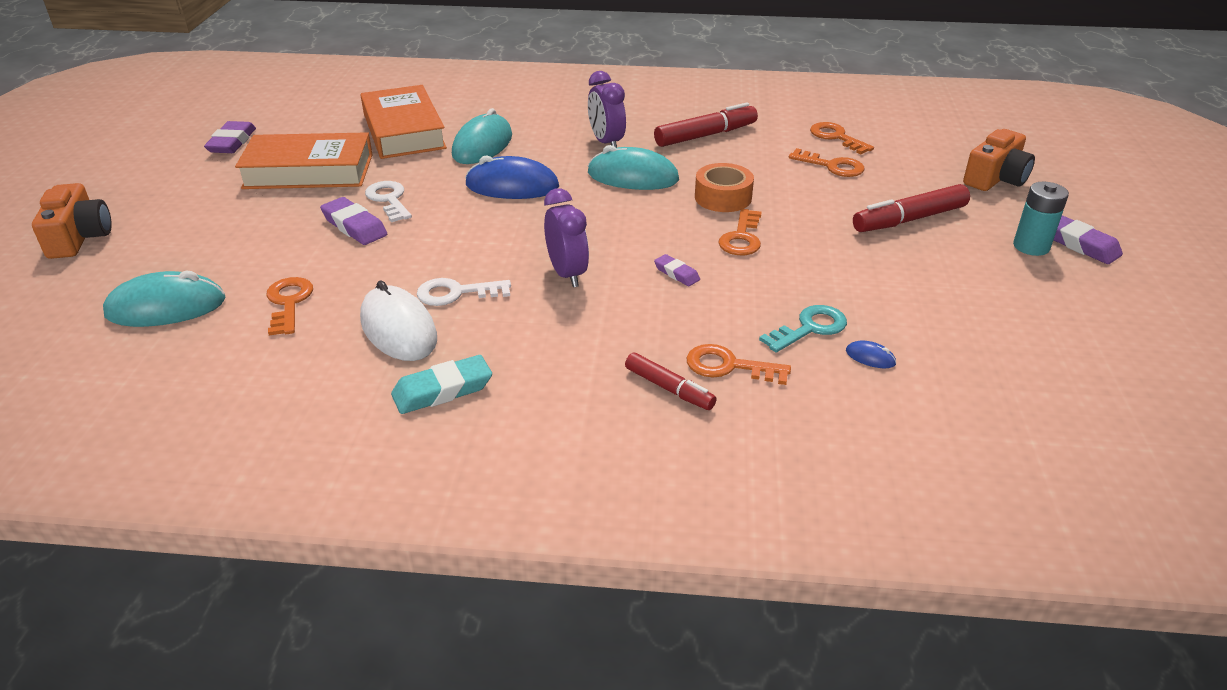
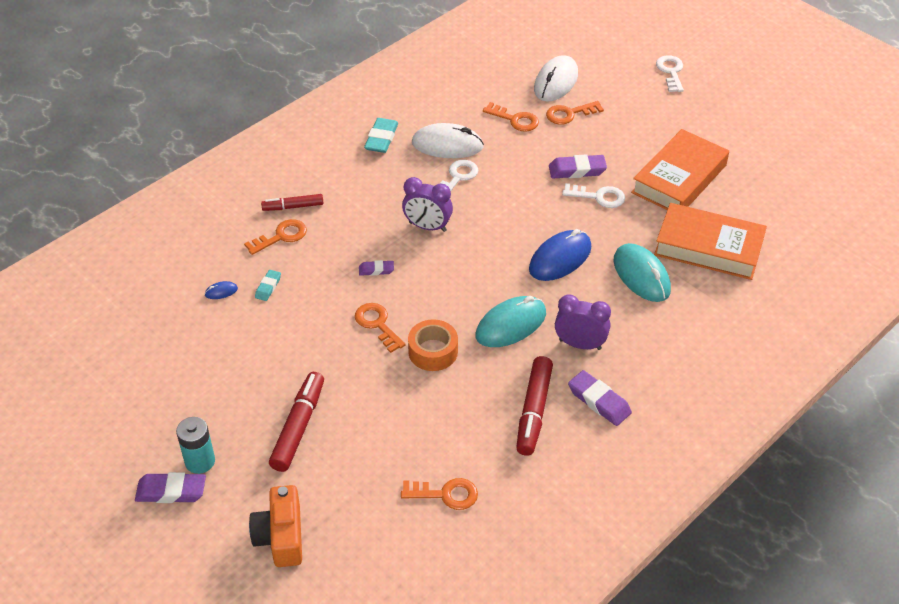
camera: 130 degrees right, 10 degrees up
(79, 237) = (671, 72): orange camera -> white key
(166, 307) = (556, 82): turquoise mouse -> white mouse
(232, 142) = (764, 161): purple eraser -> purple eraser (599, 401)
(810, 328) = (268, 287): turquoise key -> turquoise eraser
(832, 166) = (407, 449): orange key -> orange key (569, 114)

